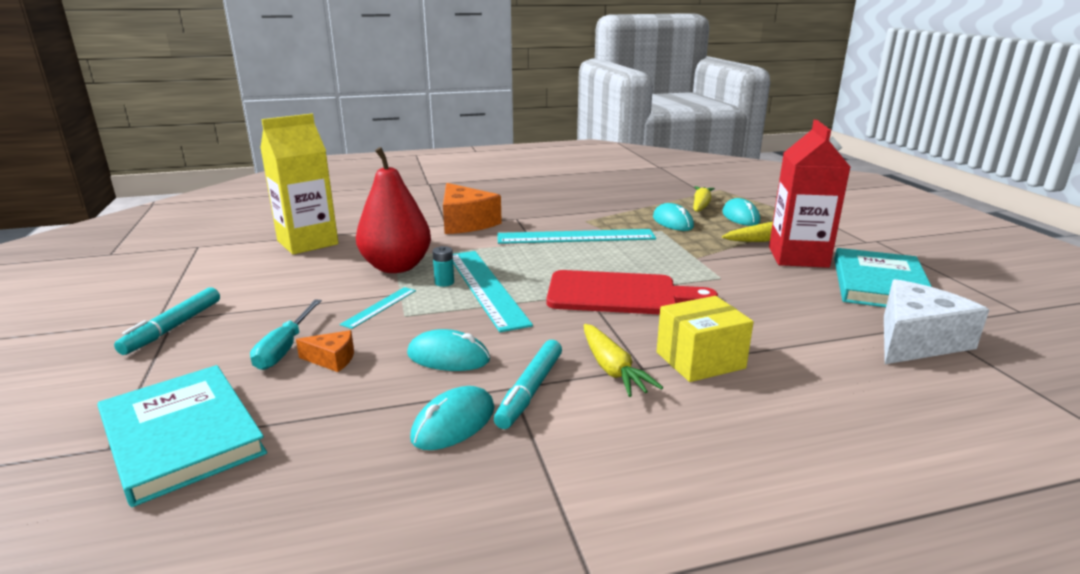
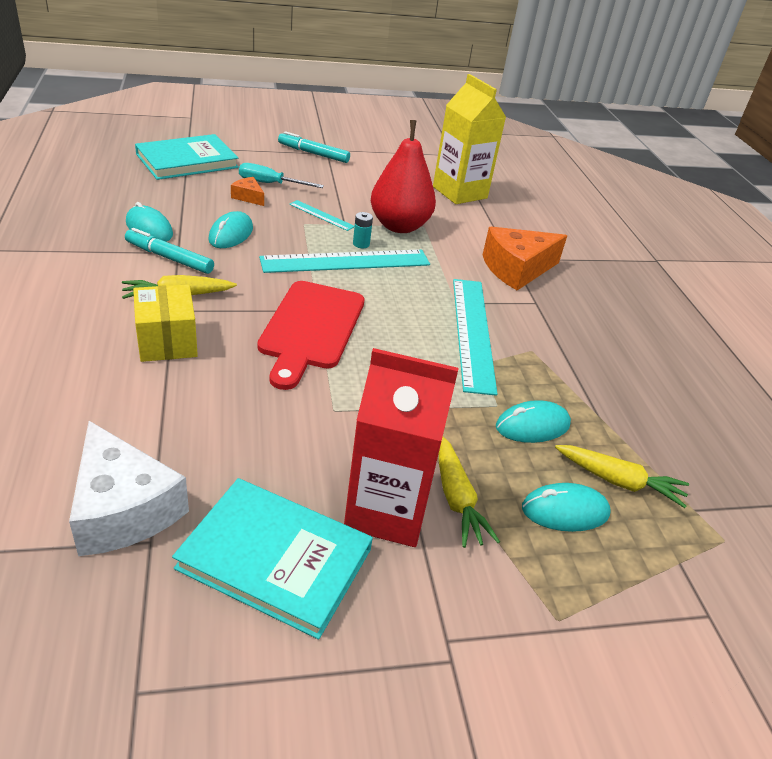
camera: 90 degrees right, 15 degrees up
(332, 359) = (248, 197): orange cheese -> orange cheese turned 120 degrees clockwise

